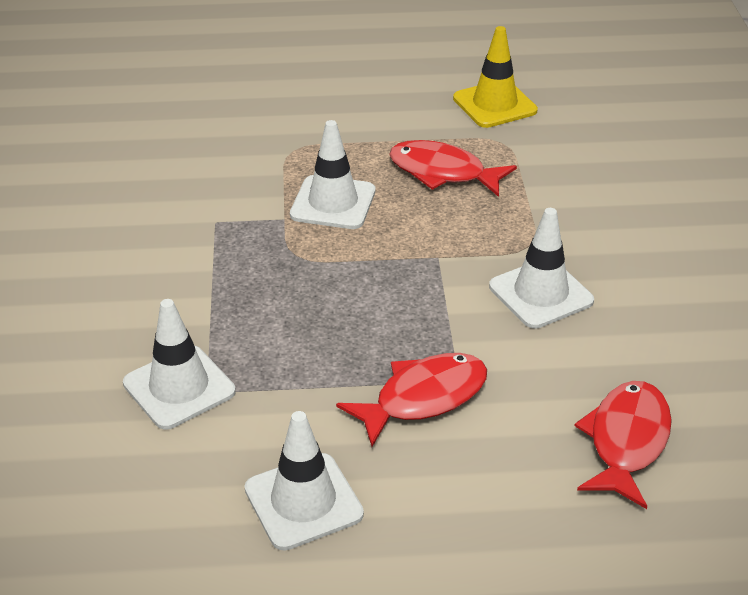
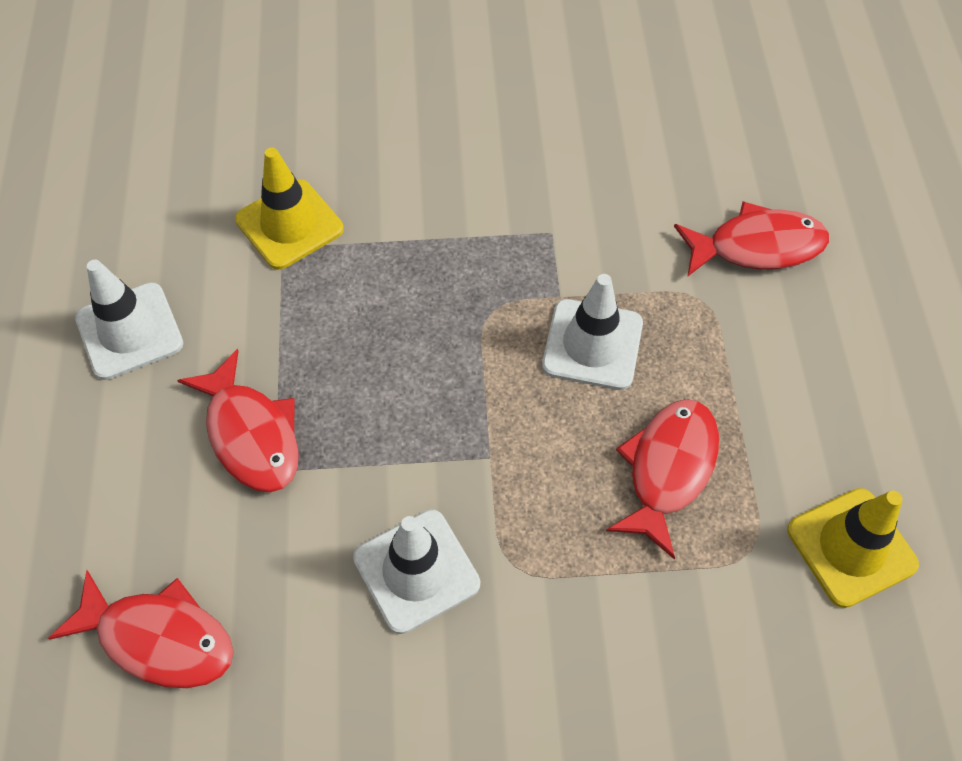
camera: 90 degrees right, 20 degrees up
(179, 387) = (289, 224): white traffic cone -> yellow traffic cone
(245, 122) = (757, 247): none -> red fish

